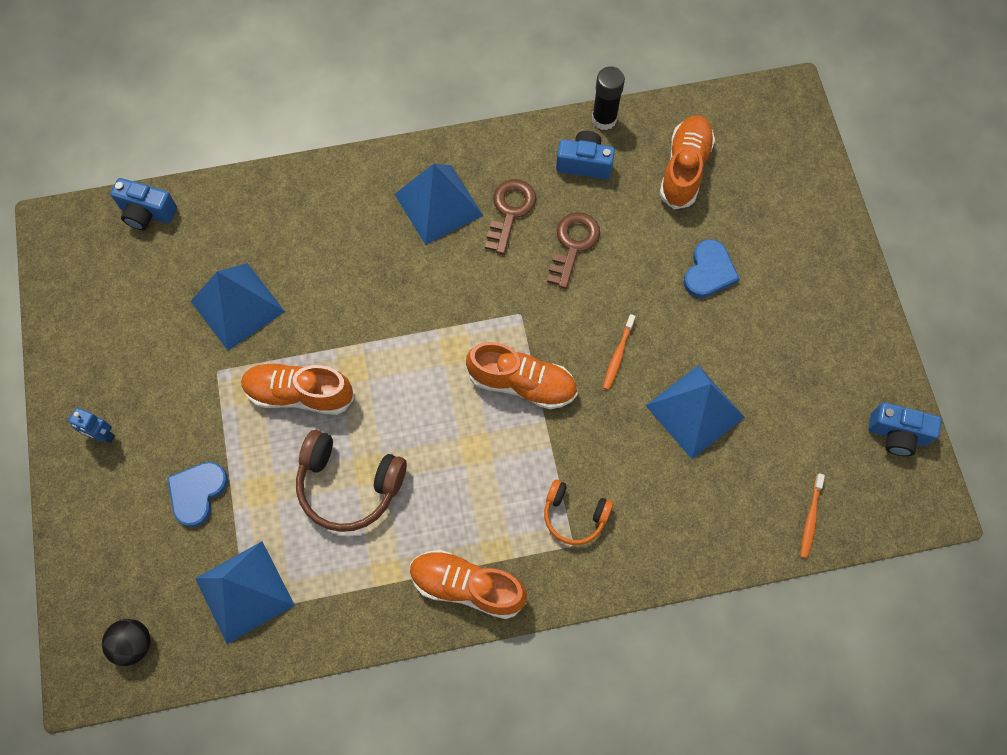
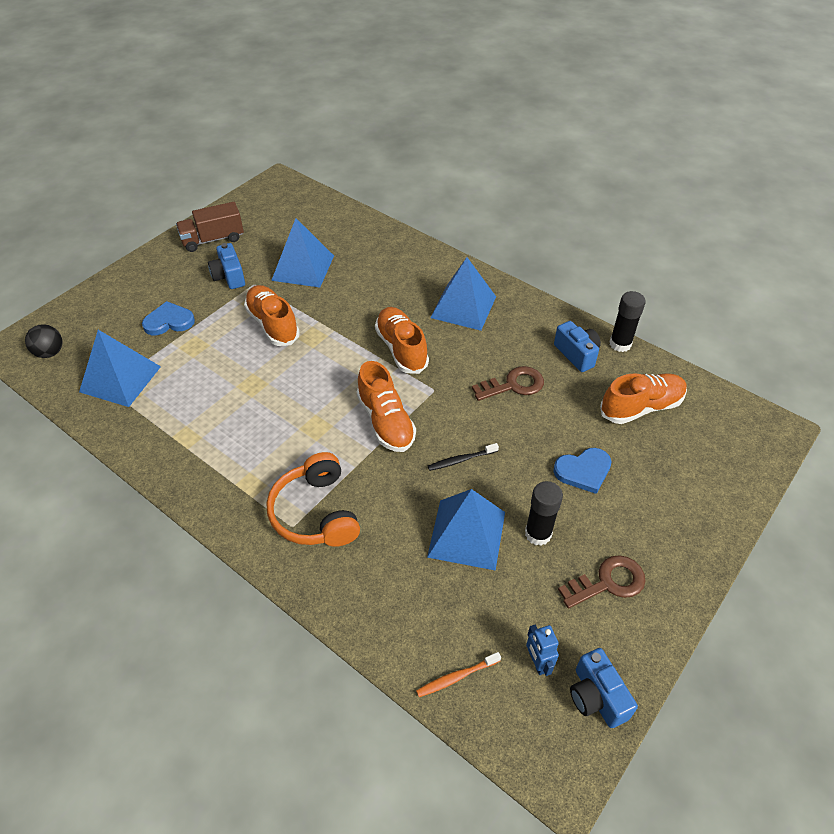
camera: 50 degrees right, 20 degrees down
(96, 364) = (213, 239): none -> brown truck
(102, 435) = (172, 266): blue robot -> blue robot (537, 662)
(147, 213) = (322, 204): blue camera -> blue camera (229, 277)
(349, 485) = (232, 382): brown headphones -> none
(467, 586) = (210, 485): orange shoe -> orange shoe (401, 349)
(510, 211) = (499, 340): brown key -> brown key (608, 582)
(574, 515) = (316, 512): orange headphones -> orange headphones, size x1.60
(618, 355) = (461, 460): orange toothbrush -> black toothbrush
(738, 357) = (538, 534): none -> black glue stick

